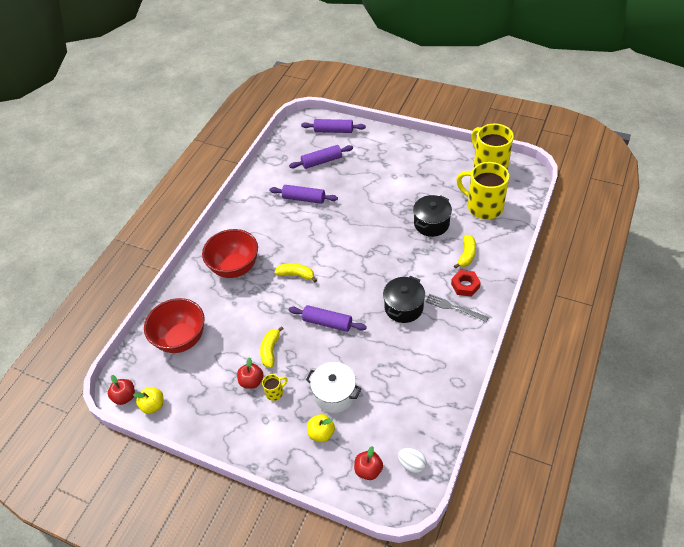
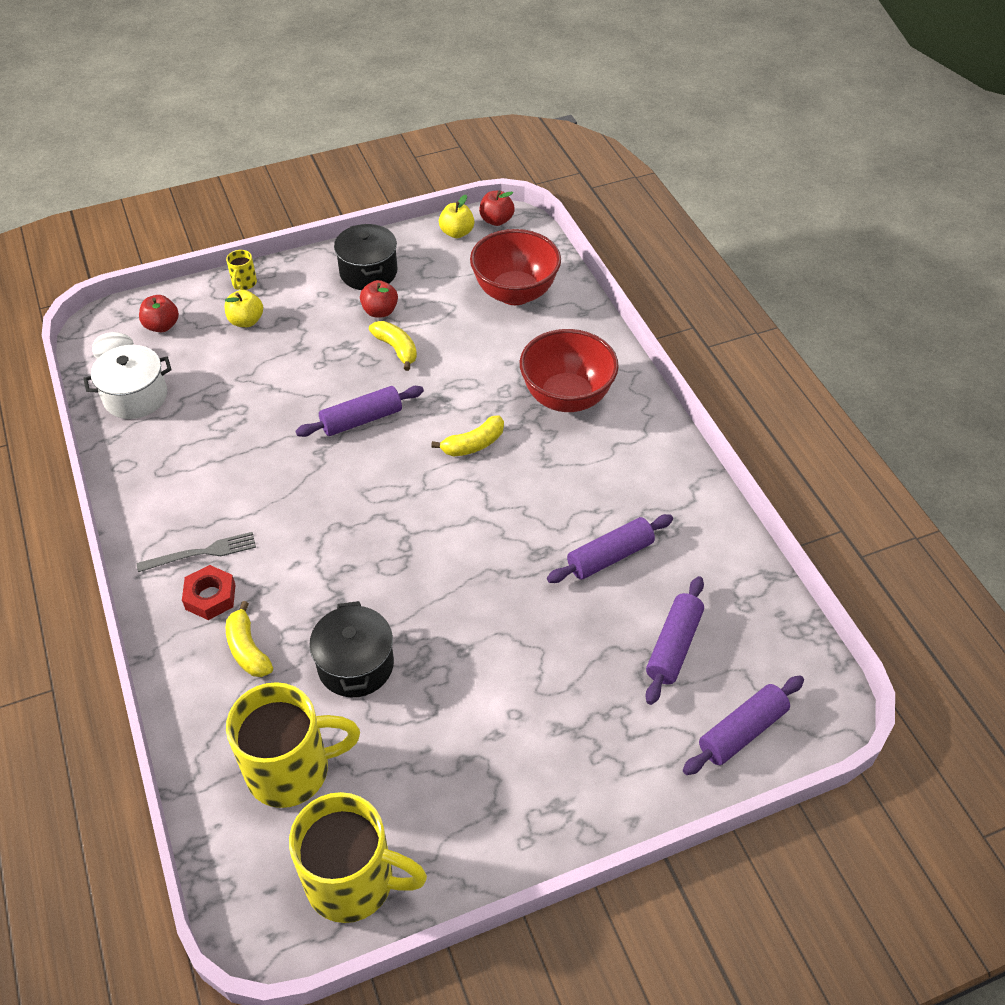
camera: 130 degrees right, 0 degrees up
(275, 392) = (340, 319): yellow mug -> yellow mug (244, 283)
(334, 394) = (269, 359): white pot -> white pot (135, 396)
(403, 307) = (277, 505): black pot -> black pot (368, 272)

